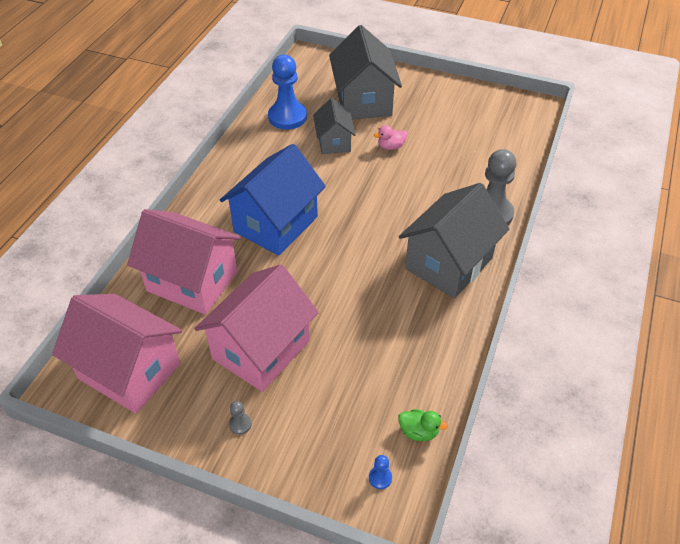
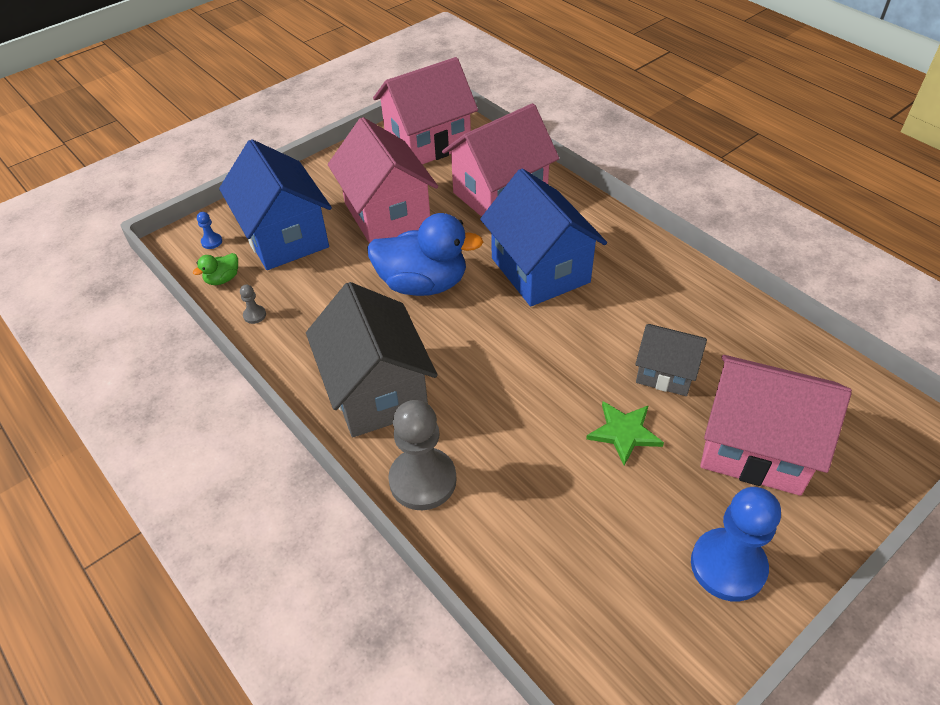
camera: 120 degrees right, 0 degrees up
(240, 424) = (328, 185): grey pawn -> grey pawn (254, 315)
(287, 117) = (747, 344): blue pawn -> blue pawn (728, 566)
(332, 285) = (423, 284): none -> blue duck
(336, 415) = (285, 237): none -> blue house
(363, 101) = (755, 447): grey house -> pink house
(391, 147) = (624, 432): pink duck -> green star

